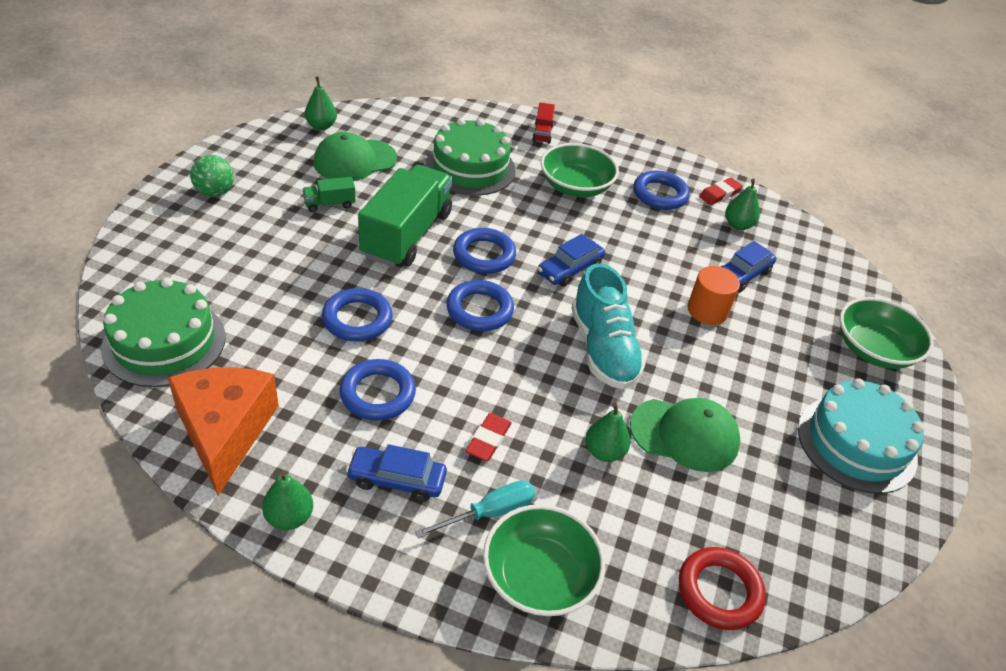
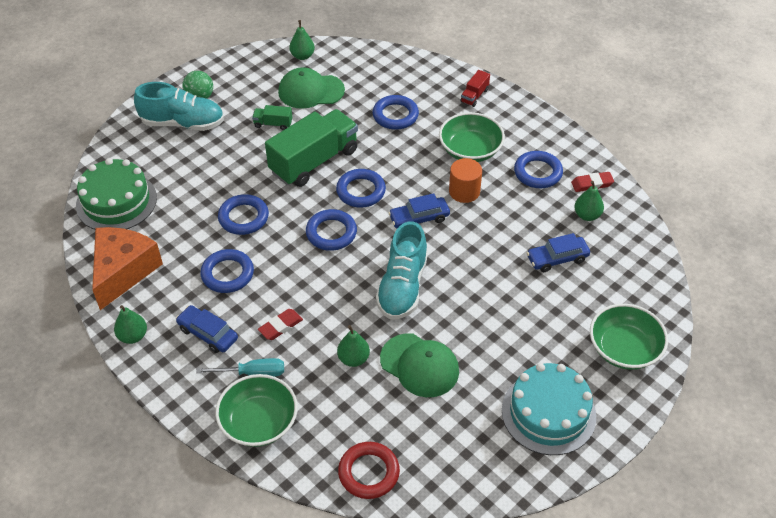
camera: 30 degrees right, 5 degrees up
(208, 226) = (183, 123): none -> turquoise shoe
(470, 168) = (395, 115): green cake -> blue ring
(707, 311) = (505, 279): orange cylinder -> orange cylinder (464, 191)

